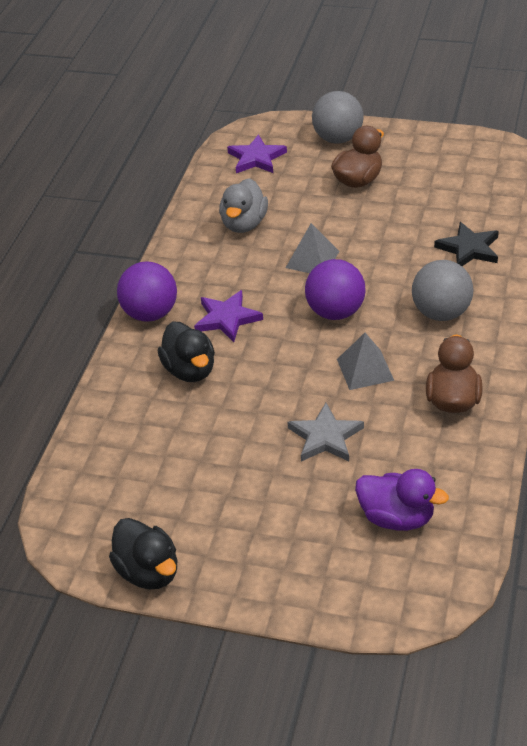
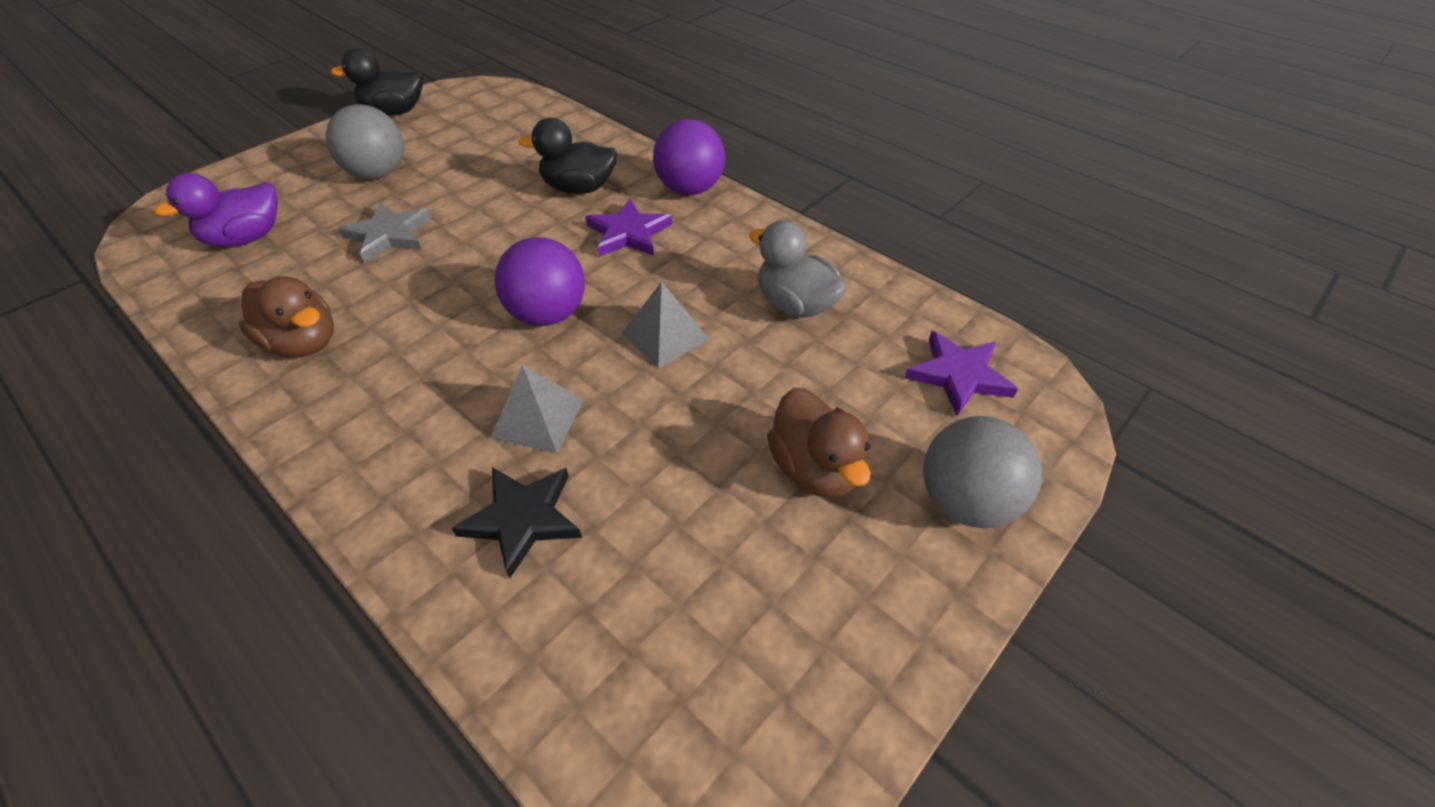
camera: 115 degrees right, 5 degrees up
(365, 369) = (434, 298): grey pyramid -> grey pyramid (538, 418)
(441, 313) = (436, 408): grey ball -> grey ball (378, 174)

